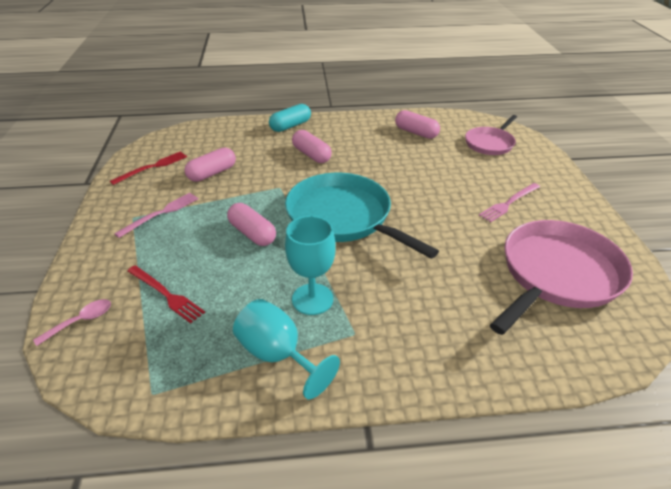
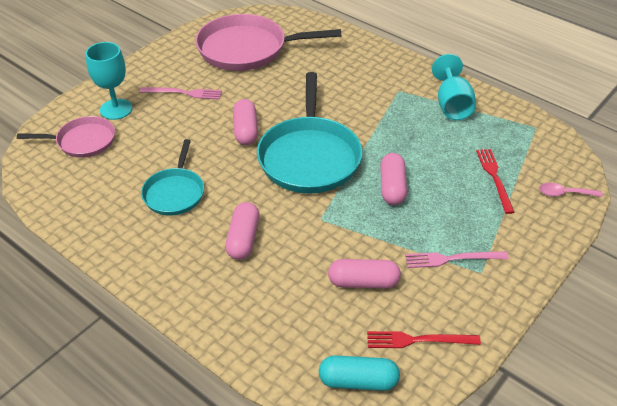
camera: 135 degrees left, 5 degrees up
(290, 126) = (201, 304): turquoise capsule -> turquoise capsule (358, 381)
(312, 299) = (401, 119): turquoise goblet -> turquoise goblet (116, 109)
(388, 152) = (174, 193): none -> turquoise pan
(416, 133) = (109, 197): pink capsule -> pink capsule (245, 130)

